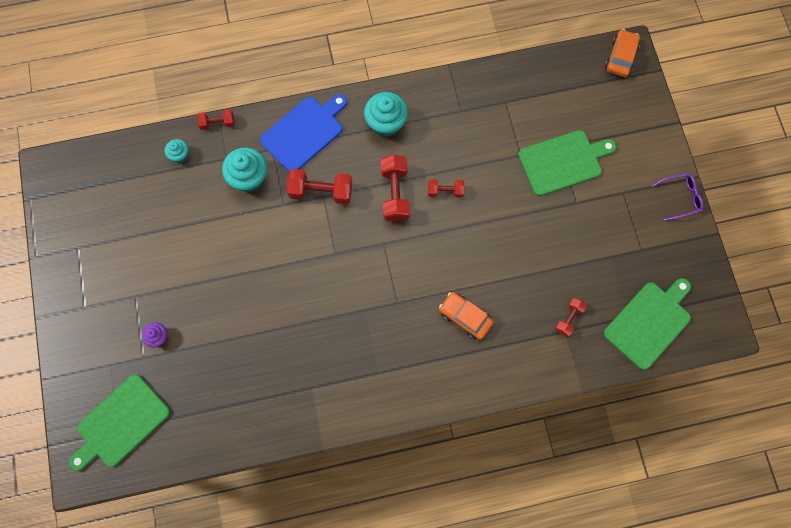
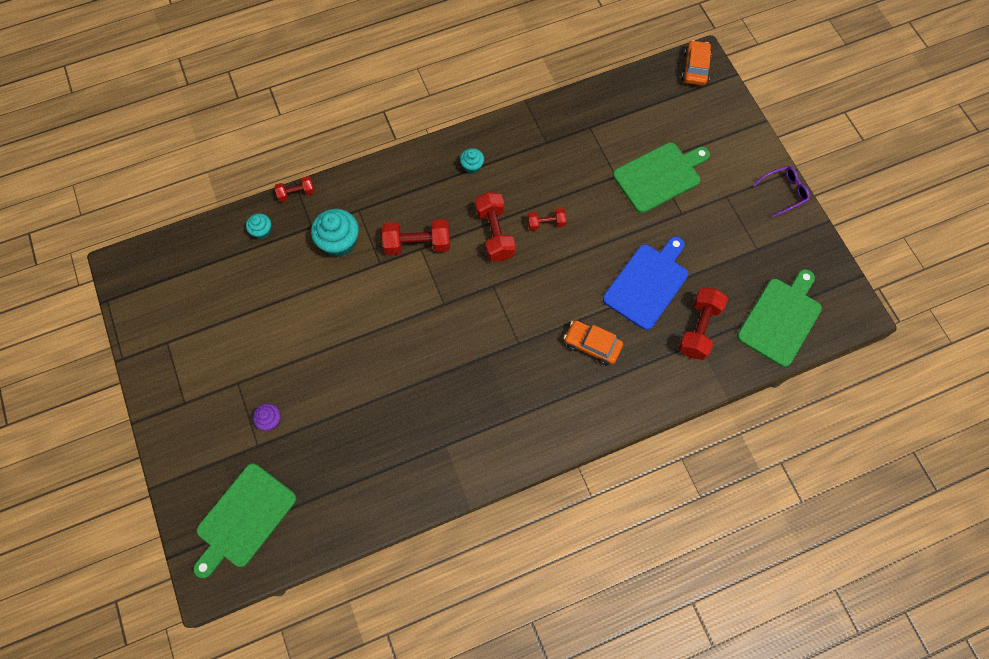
camera: 10 degrees left, 5 degrees down
(304, 132) = (389, 188): blue cutting board -> blue cutting board (647, 283)
(386, 123) = (472, 166): turquoise cupcake -> turquoise cupcake, size x0.54
(568, 318) = (698, 329): red dumbbell -> red dumbbell, size x1.73

